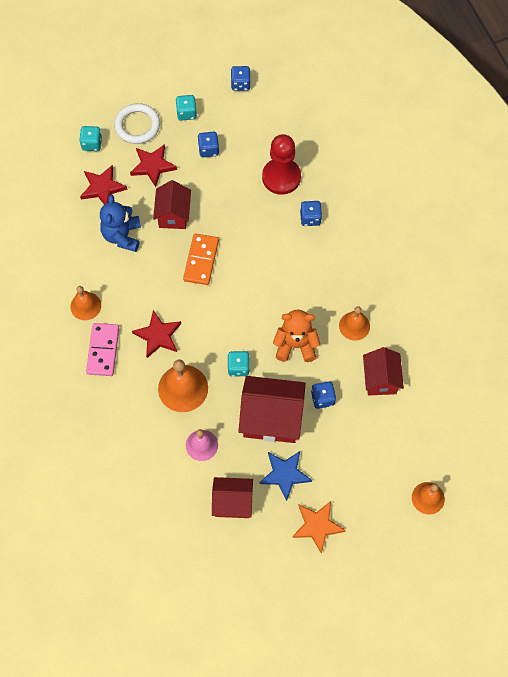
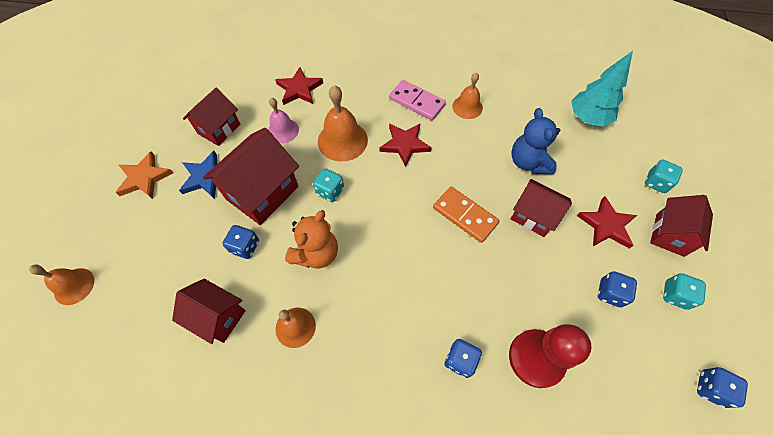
camera: 120 degrees right, 5 degrees down
(47, 208) = (587, 118): none -> turquoise tree
(102, 188) = (594, 169): red star -> red star (299, 89)
(122, 236) = (528, 162): blue teddy bear -> blue teddy bear turned 135 degrees counterclockwise
(137, 125) = (669, 234): white ring -> red house

